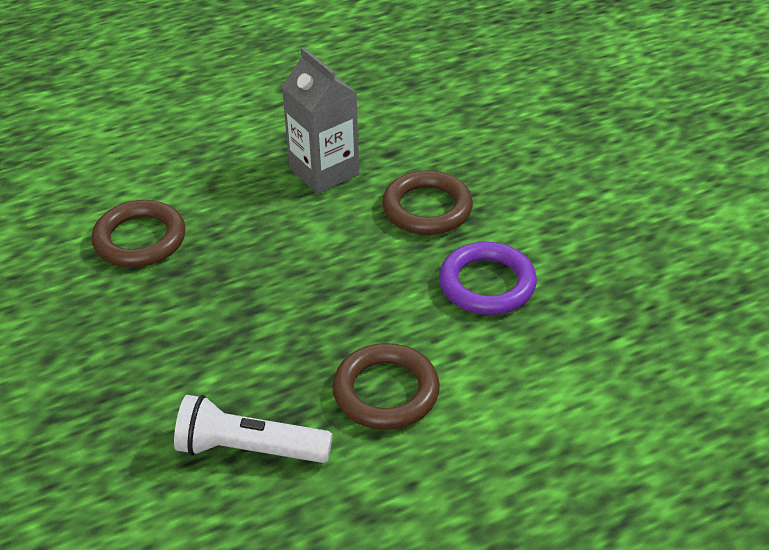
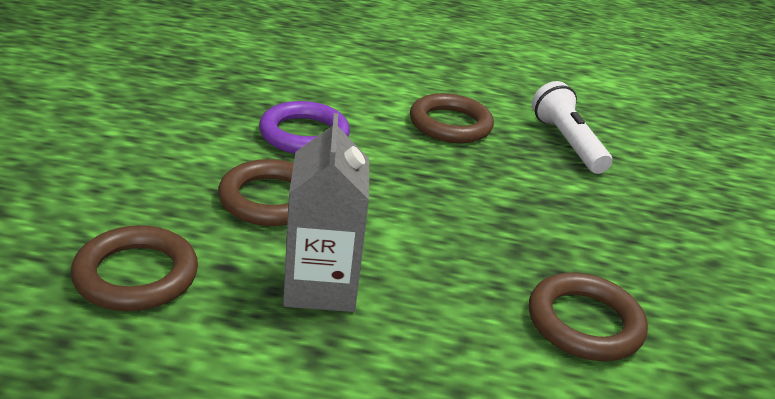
camera: 150 degrees left, 10 degrees down
(249, 449) = (567, 143): white flashlight -> white flashlight turned 150 degrees counterclockwise
(427, 123) = (136, 275): none -> brown ring

